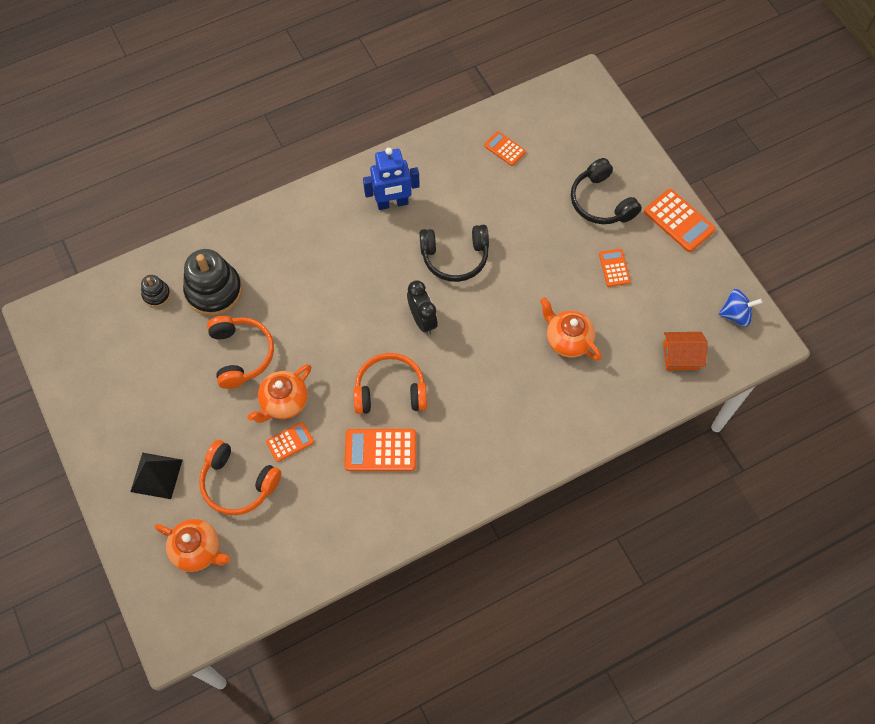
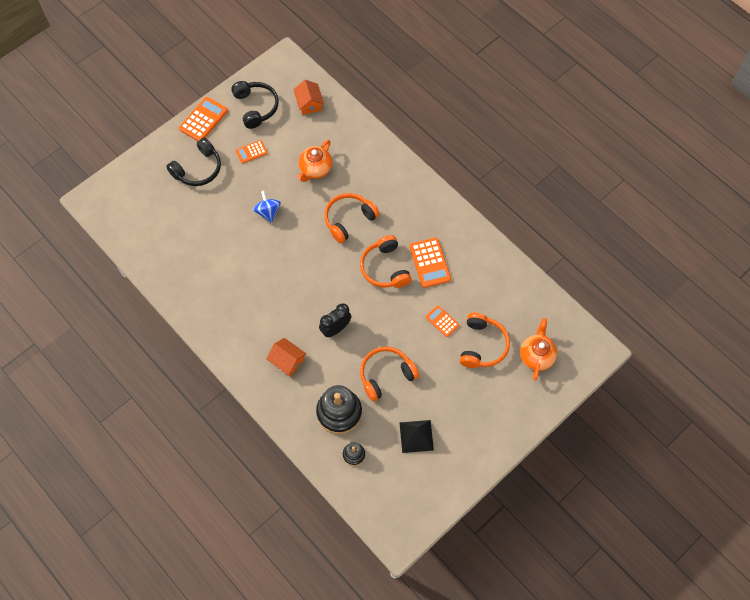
camera: 105 degrees left, 0 degrees up
(156, 475) = (495, 402): black pyramid -> black pyramid (416, 436)
(283, 402) = (414, 334): orange teapot -> none
(300, 249) = (287, 361): none -> orange house
(392, 203) = (230, 306): blue robot -> none
(422, 320) = (324, 261): black clock -> black clock (335, 329)
(455, 257) = (267, 252): black headphones -> black headphones (256, 107)
(476, 364) = (349, 220): none -> orange headphones
(504, 149) = (164, 241): orange calculator -> none
(736, 314) = (270, 78): blue spinning top -> blue spinning top (268, 212)

